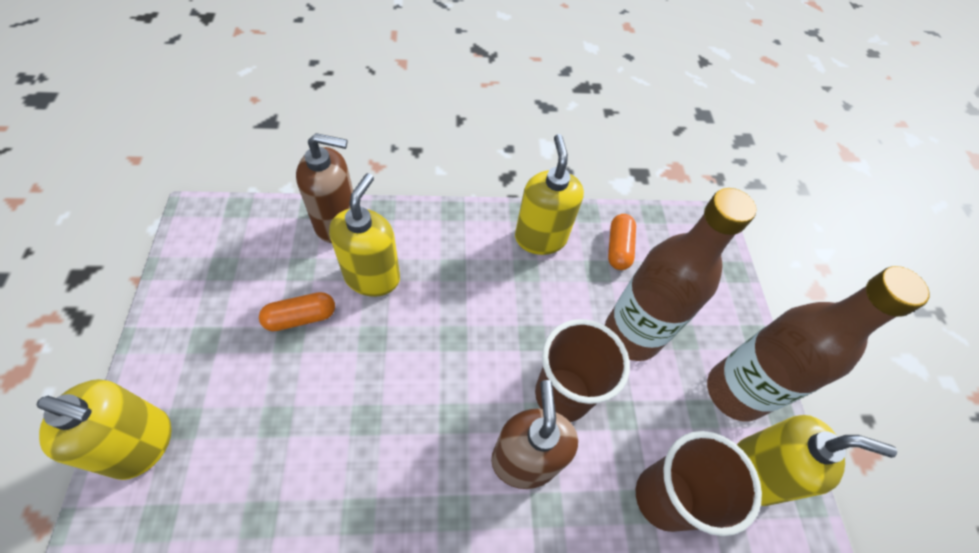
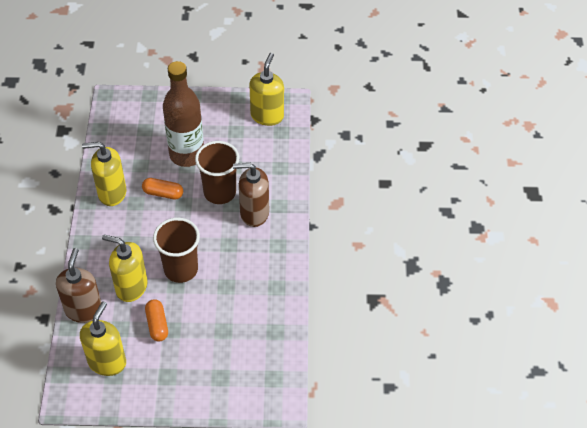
camera: 80 degrees left, 5 degrees down
(142, 444) = (231, 394): yellow soap dispenser -> yellow soap dispenser (107, 362)
(618, 248) = (125, 152): orange capsule -> orange capsule (163, 193)
(664, 497) = (276, 156): brown cup -> brown cup (181, 269)
(735, 392) = (225, 114): brown bottle -> none

